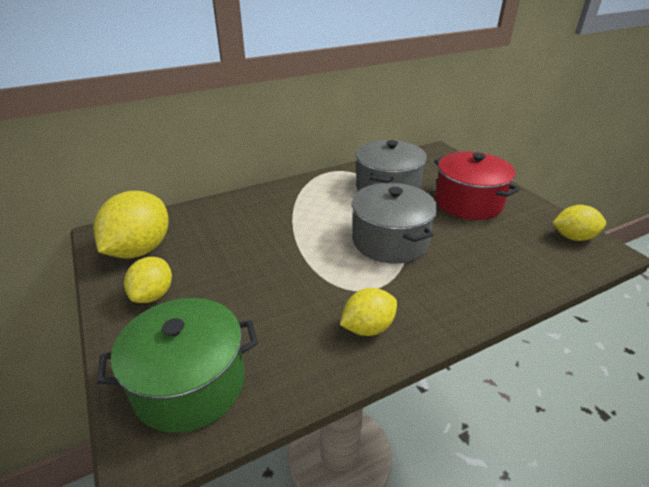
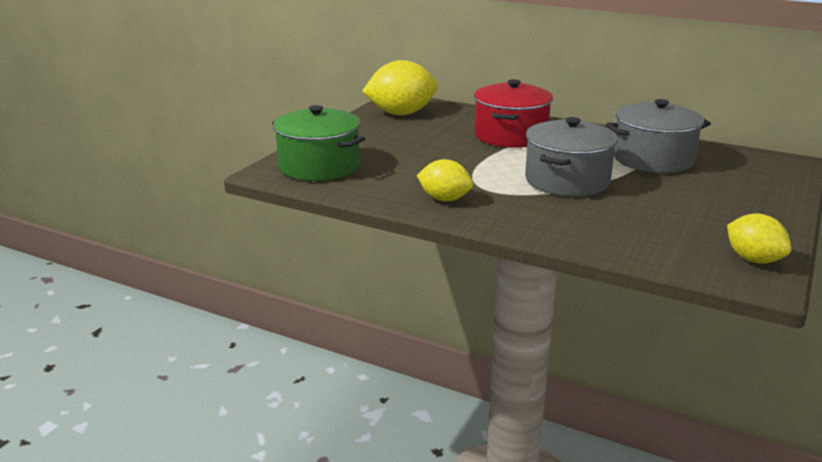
camera: 55 degrees right, 10 degrees down
(153, 295) = (369, 133): yellow lemon -> none
(468, 202) = (709, 198): red pot -> red pot (510, 136)

